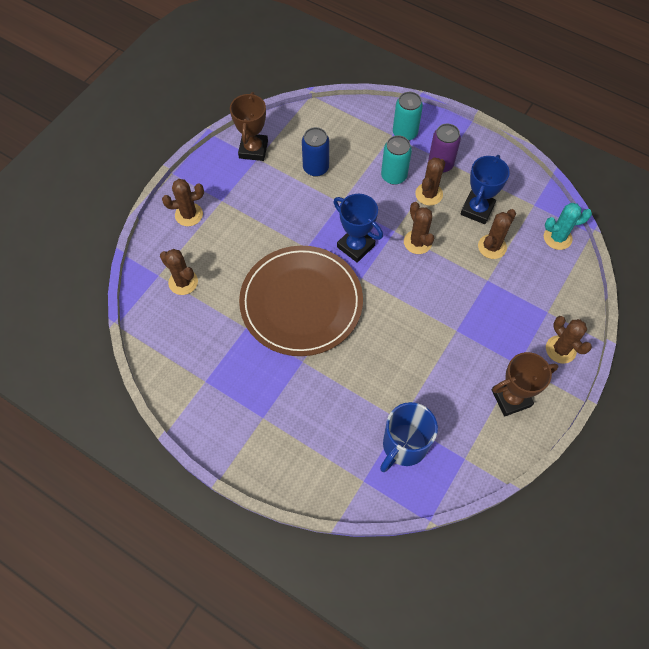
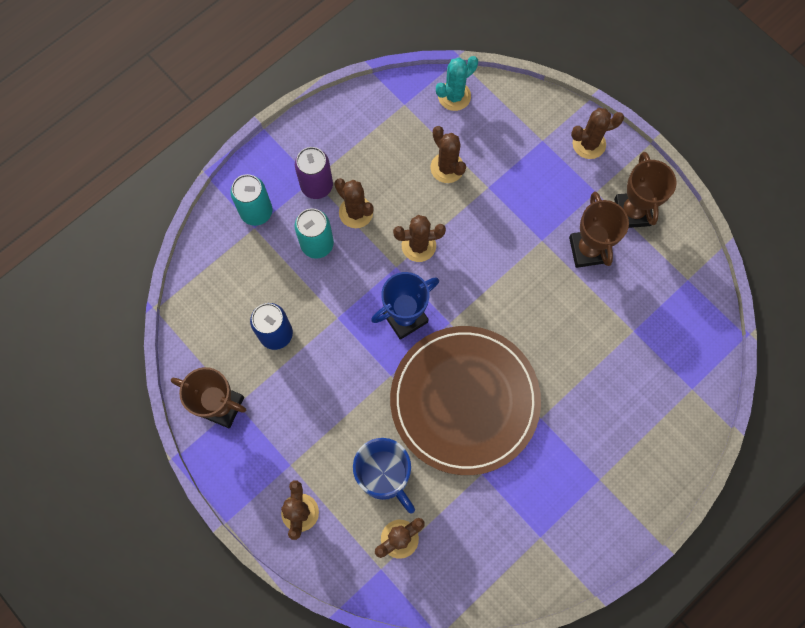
camera: 75 degrees left, 10 degrees up
(403, 446) = (662, 336): blue mug -> blue mug (385, 475)
(461, 368) = (588, 250): none -> brown trophy
(477, 209) = (393, 166): blue trophy -> none
(557, 238) = (454, 96): turquoise cactus -> turquoise cactus turned 45 degrees clockwise

